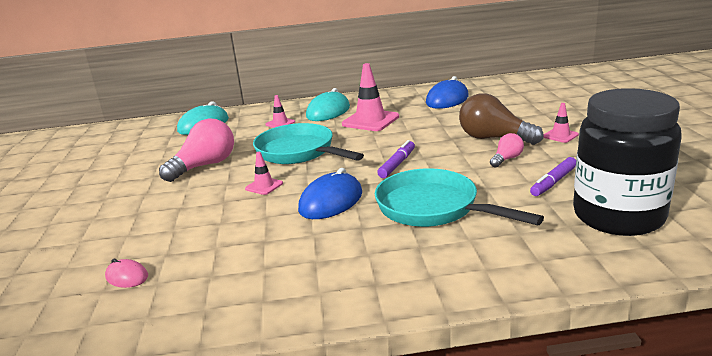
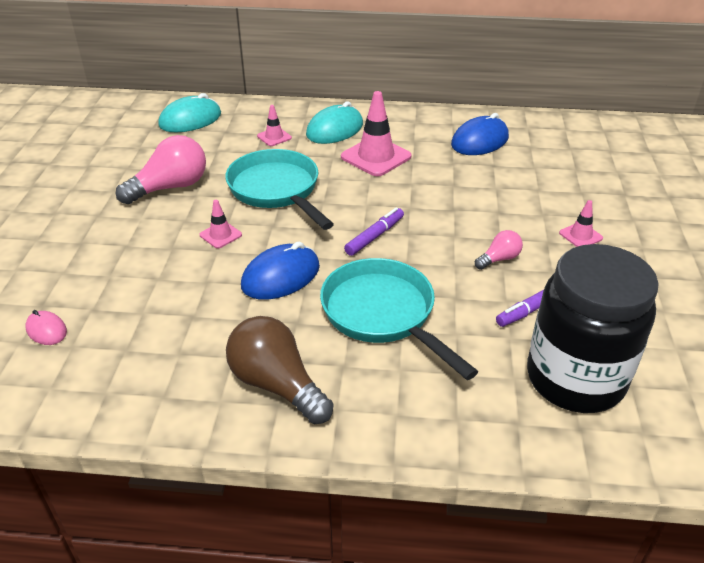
camera: 10 degrees right, 15 degrees up
(493, 138) = (501, 221): brown light bulb -> brown light bulb (277, 385)

